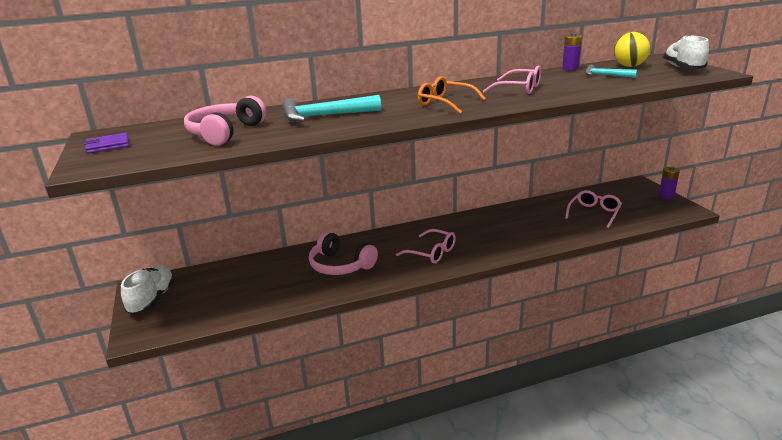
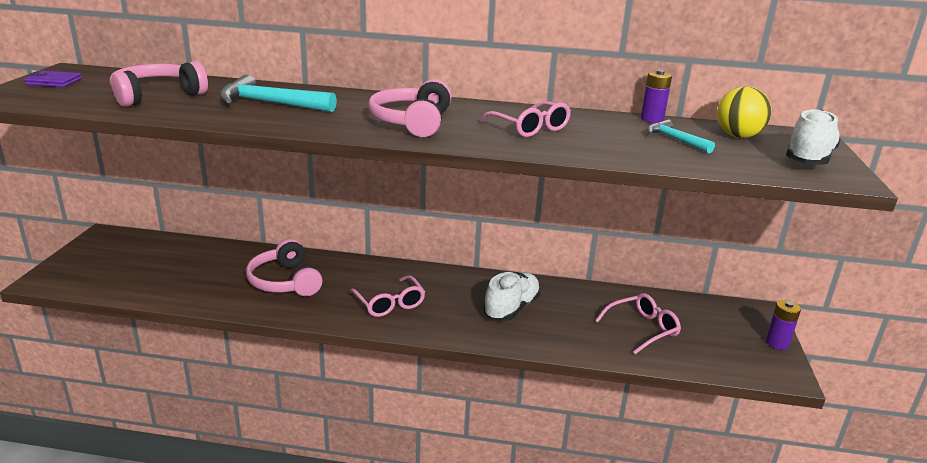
camera: 25 degrees right, 0 degrees up
(152, 299) = (96, 251): white shoe -> white shoe (511, 308)
(445, 103) = (412, 122): orange glasses -> pink headphones

